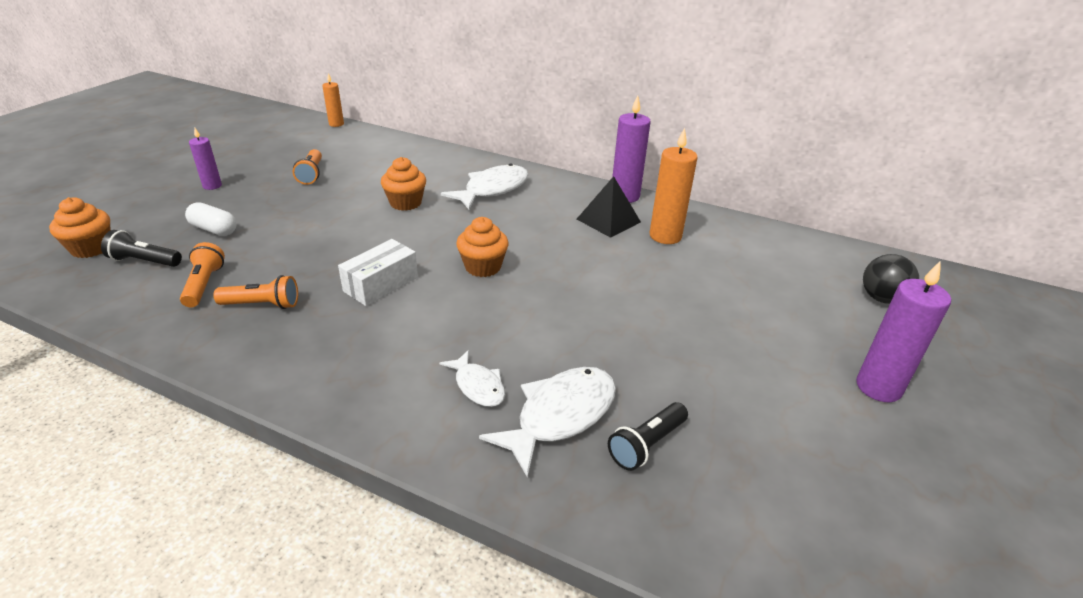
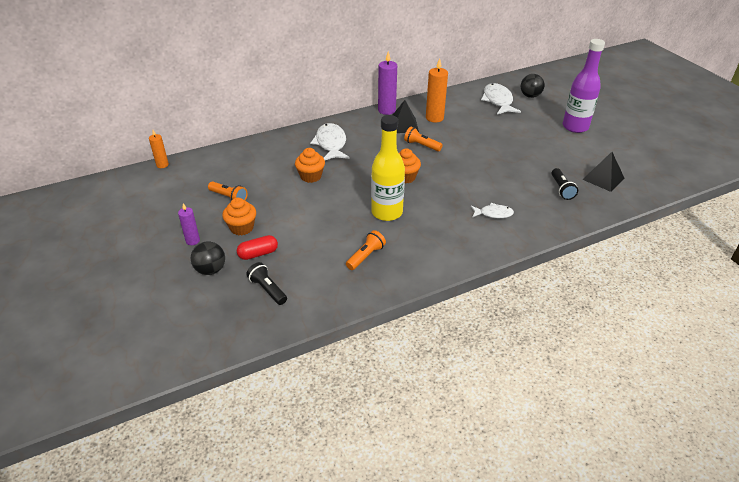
camera: 50 degrees left, 5 degrees up
(91, 248) = (223, 309): orange cupcake -> orange cupcake (242, 228)
(144, 261) = (267, 289): black flashlight -> black flashlight turned 90 degrees clockwise
(164, 214) = (210, 270): none -> black ball
(204, 285) = (322, 272): orange flashlight -> orange flashlight (421, 145)
(214, 229) = (258, 254): white capsule -> red capsule
(381, 284) = (387, 212): white box -> yellow bottle
(560, 416) = (529, 201): white fish -> white fish (498, 101)
(761, 496) = (603, 178): none -> black pyramid
(878, 387) = (575, 127): purple candle -> purple bottle

